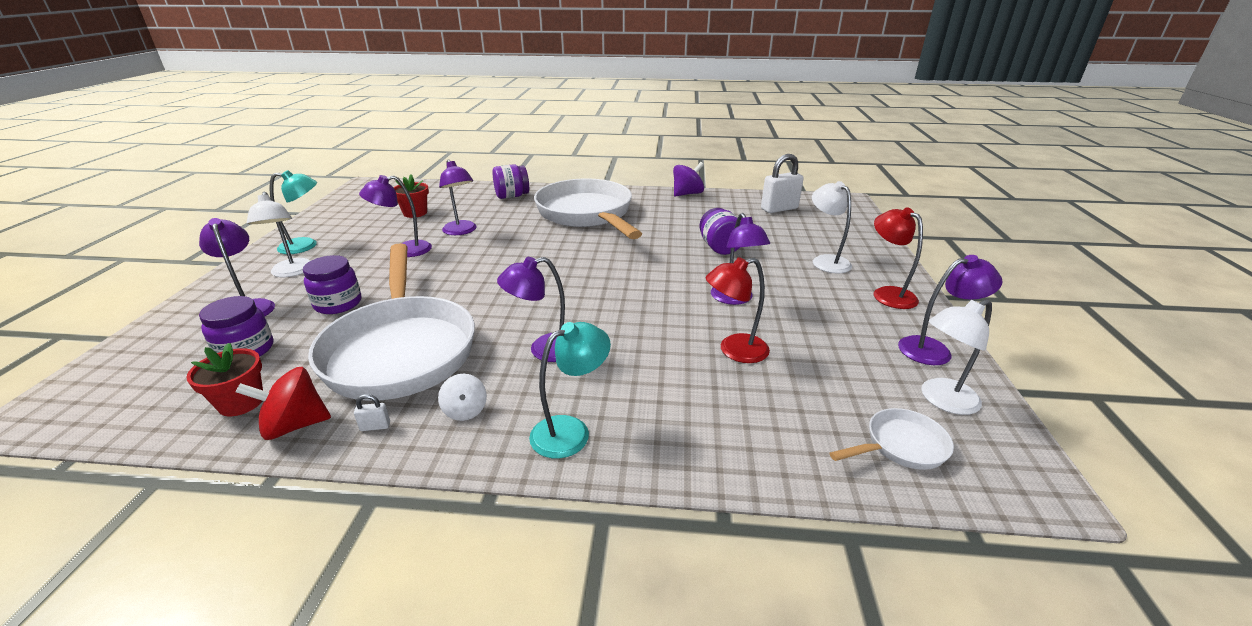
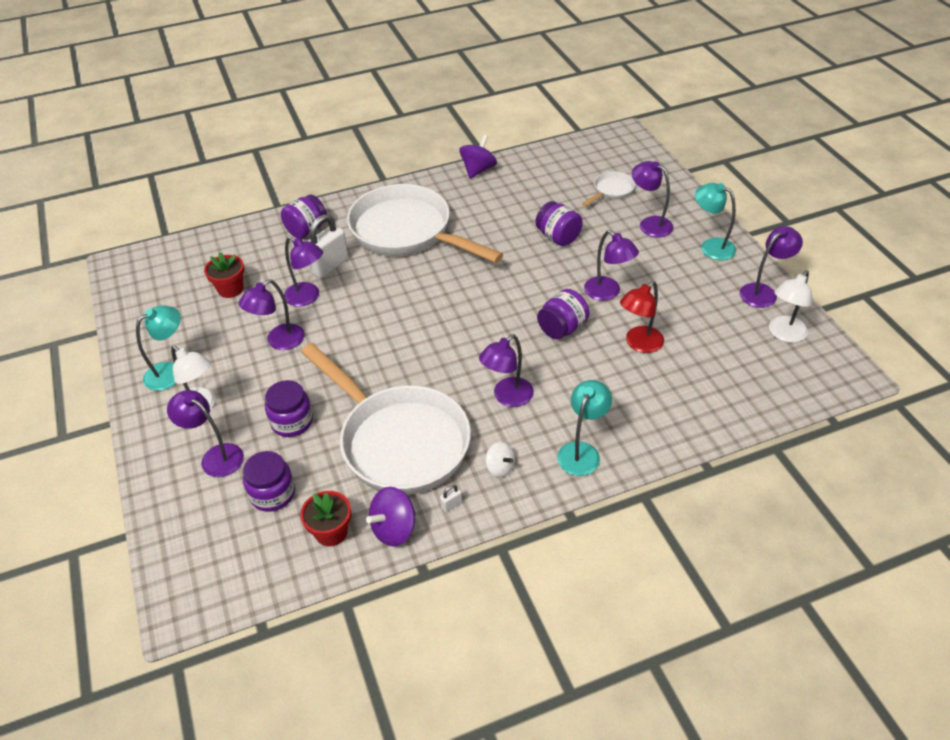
camera: 25 degrees left, 15 degrees up
(295, 425) = (394, 529): red spinning top -> purple spinning top
(659, 312) = (562, 328): none -> purple jar
(779, 209) = (575, 166): white padlock -> white padlock (329, 266)
(826, 261) = (649, 224): white lamp -> purple lamp
(887, 294) = (711, 246): red lamp -> turquoise lamp
(900, 446) = (776, 379): white pan -> white pan (611, 191)

